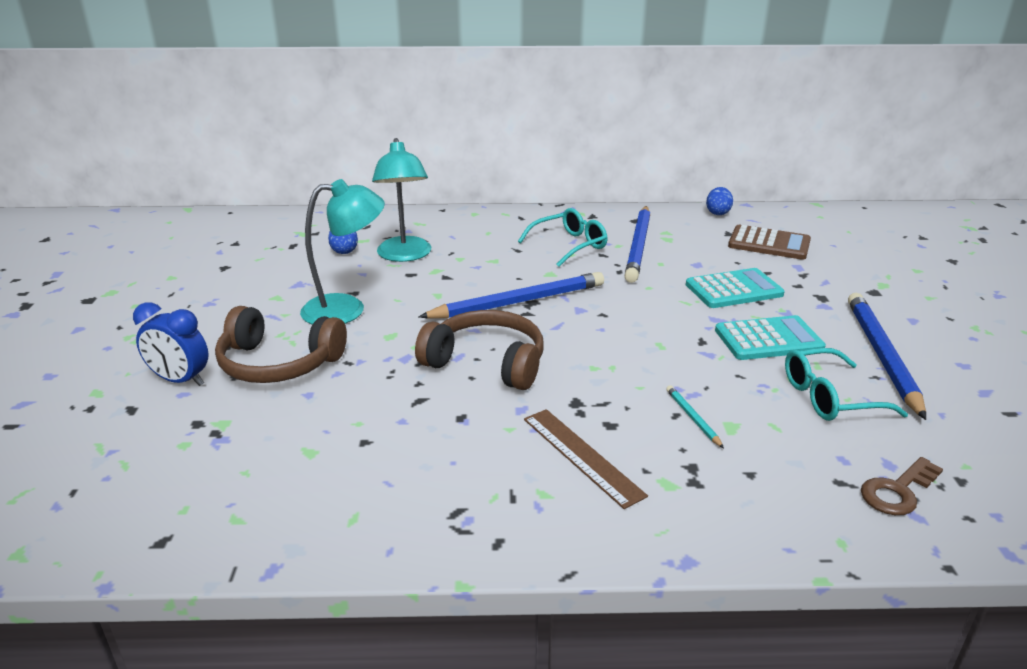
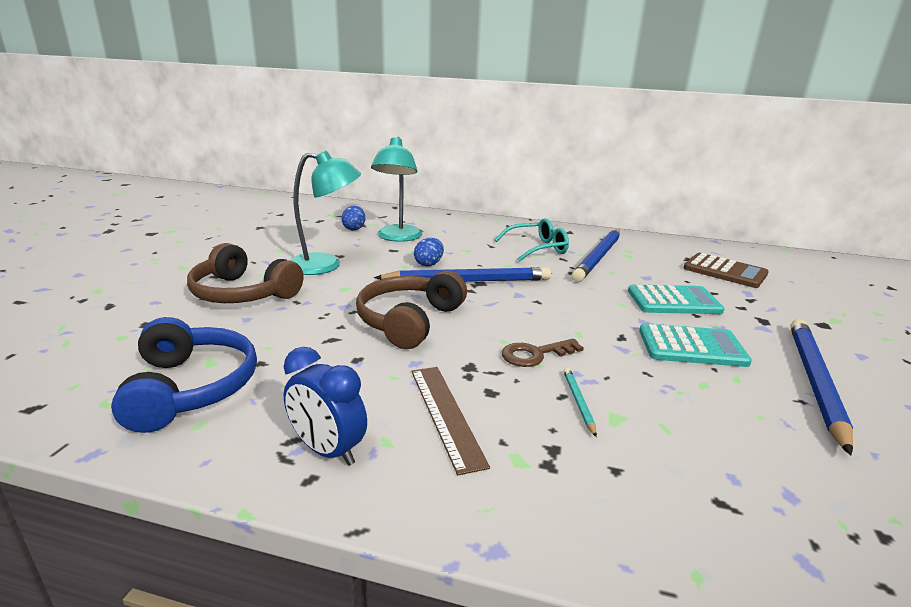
camera: 15 degrees right, 5 degrees down
(180, 380) = (162, 292): blue clock -> blue clock (328, 450)
(313, 484) = (190, 388): none -> blue headphones
(486, 363) = (409, 321): brown headphones -> brown headphones turned 105 degrees counterclockwise
(718, 213) = (684, 243): blue egg -> blue egg (429, 264)
(829, 397) = (739, 411): turquoise glasses -> none
(897, 491) = (792, 529): brown key -> brown key (535, 354)

